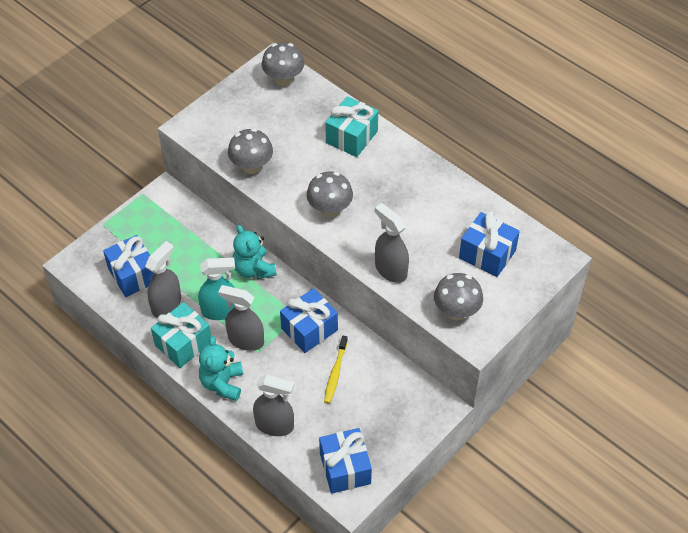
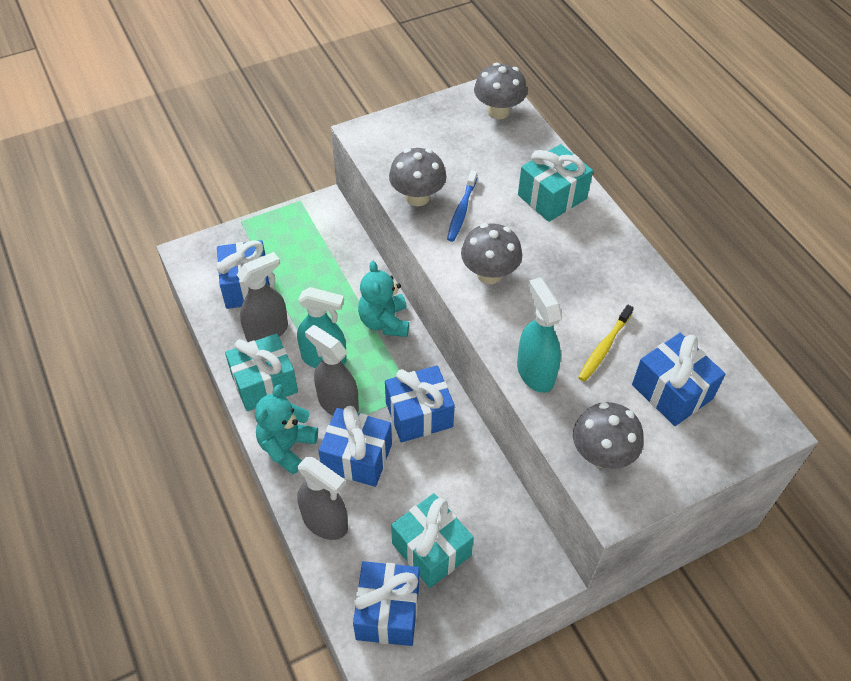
camera: 20 degrees right, 0 degrees up
(277, 374) = (357, 457): none -> blue gift
(289, 167) = (461, 211): none -> blue toothbrush
(335, 373) = (427, 480): yellow toothbrush -> yellow toothbrush (604, 348)
(357, 418) = (431, 549): none -> turquoise gift
(390, 270) = (535, 372): grey spray bottle -> turquoise spray bottle

